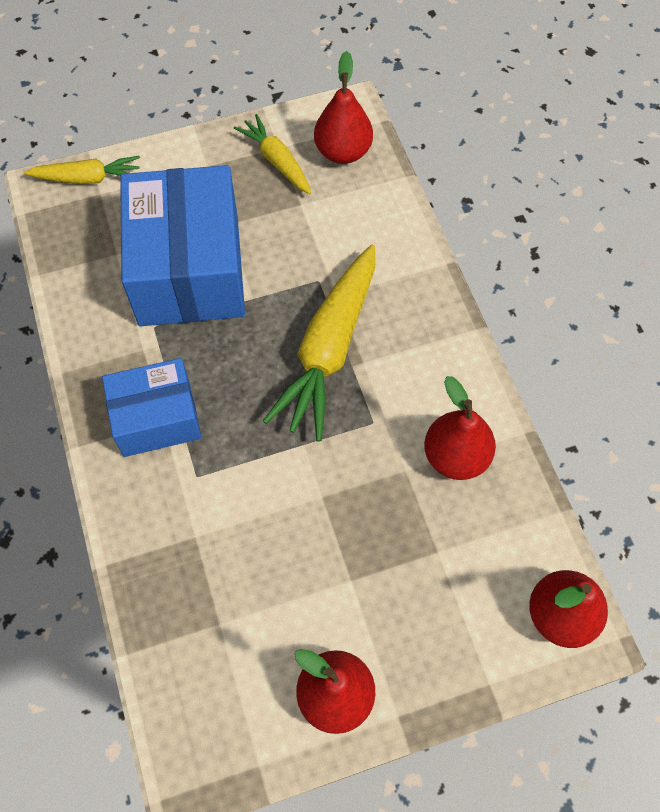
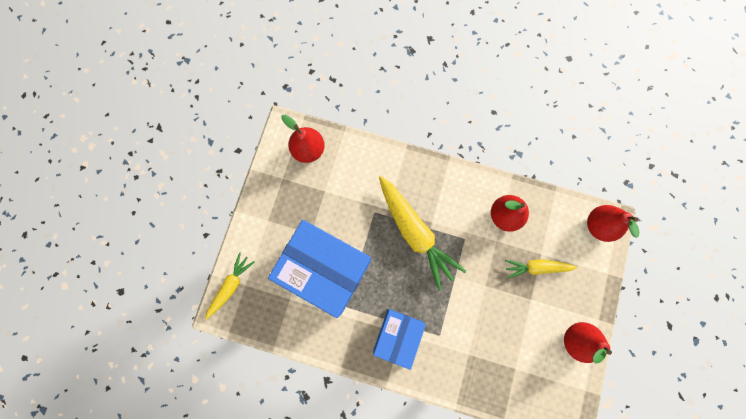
camera: 55 degrees left, 15 degrees up
(276, 161) = (290, 185): yellow carrot -> yellow carrot (536, 267)

